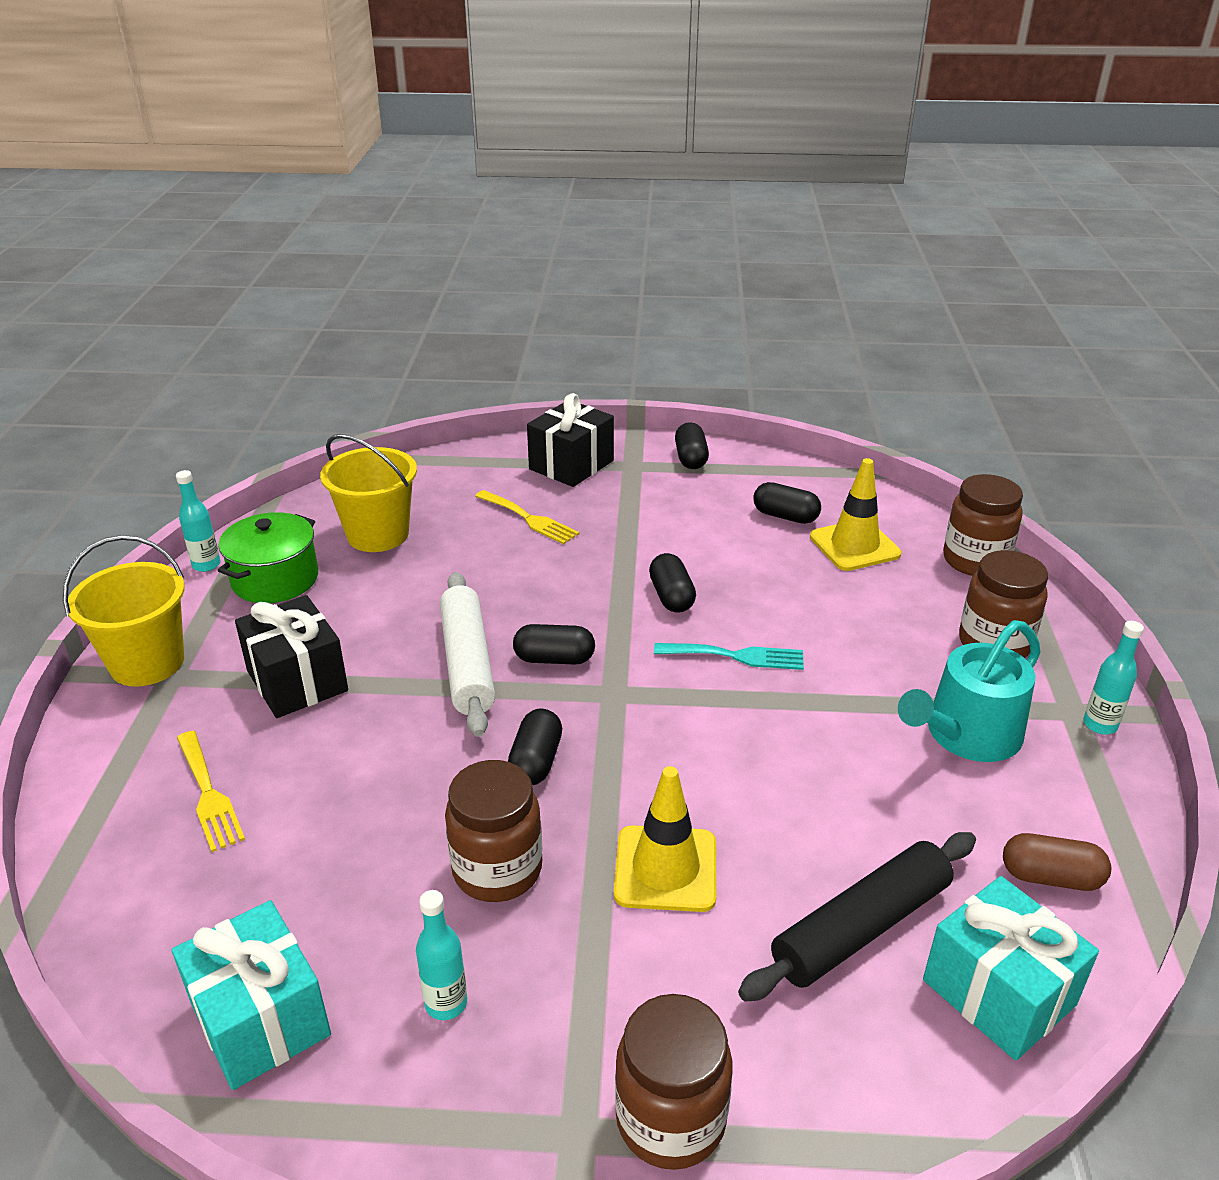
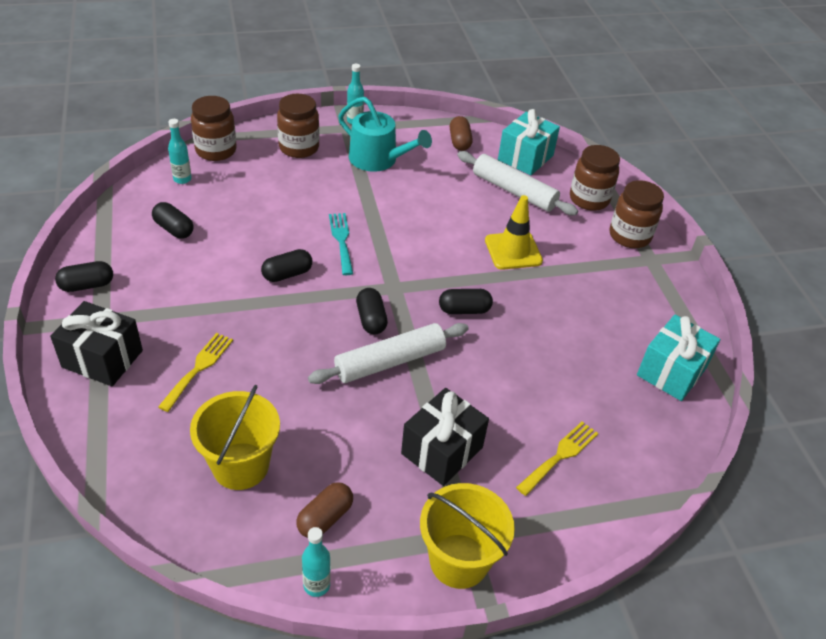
camera: 110 degrees left, 10 degrees up
(275, 579) = (325, 518): green pot -> brown capsule
(446, 1003) = (624, 309): turquoise bottle -> turquoise bottle (182, 179)
(497, 870) = (545, 309): brown jar -> brown jar (589, 199)
(785, 516) = (174, 229): black capsule -> black capsule turned 60 degrees counterclockwise
(854, 546) = (207, 197): yellow traffic cone -> none
(861, 928) = (514, 191): black rolling pin -> white rolling pin

